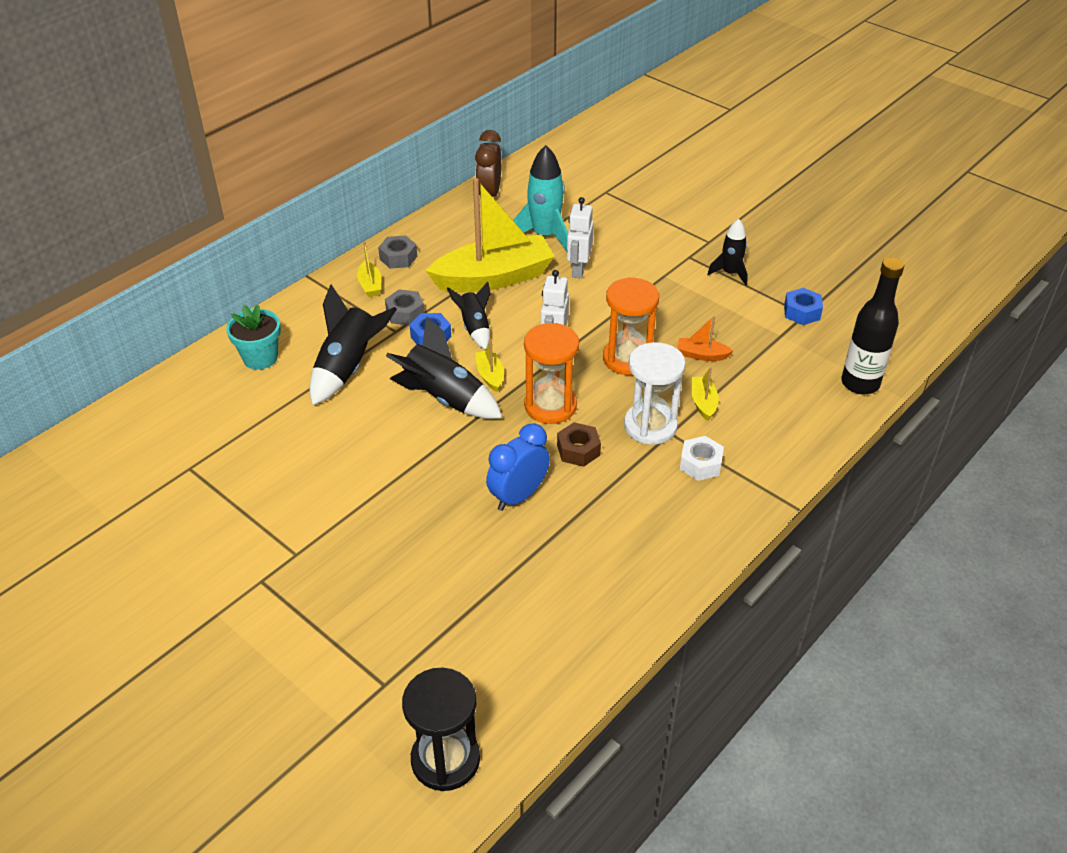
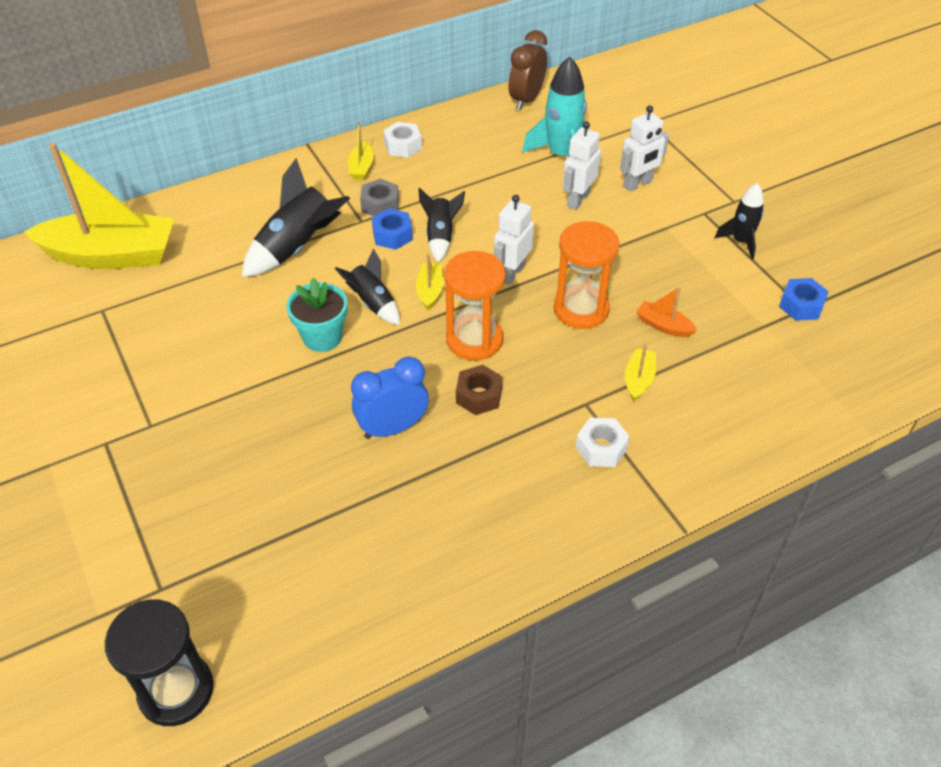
camera: 20 degrees right, 5 degrees up
(260, 358) = (222, 216): turquoise flower pot -> turquoise flower pot (322, 337)
(398, 258) = (403, 146): grey nut -> white nut
(444, 398) = (373, 303): black rocket -> black rocket, size x0.61
(494, 278) = (486, 188): yellow boat -> yellow boat (111, 255)
(622, 245) = (638, 184): none -> white robot
(650, 426) = (568, 390): white hourglass -> none
(860, 383) = (829, 405): black bottle -> none

